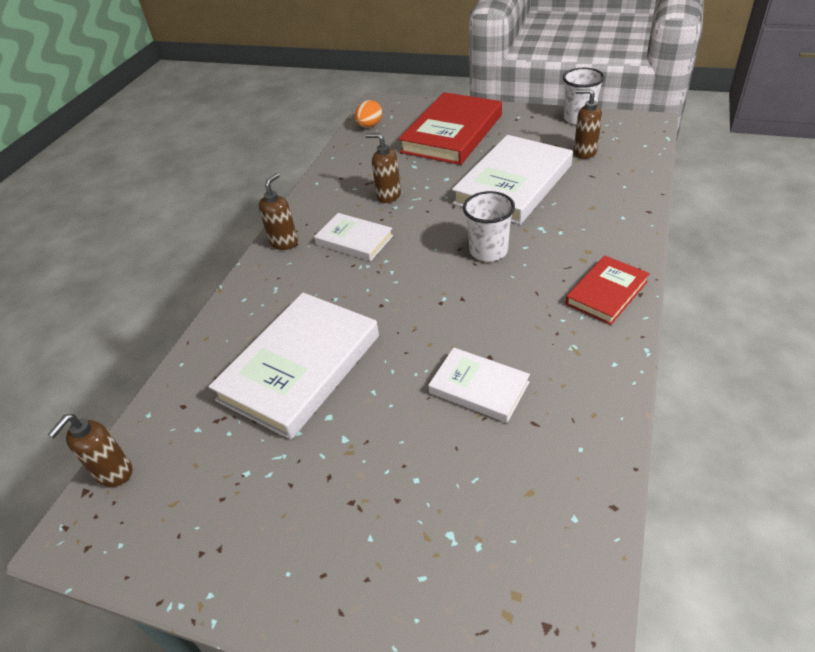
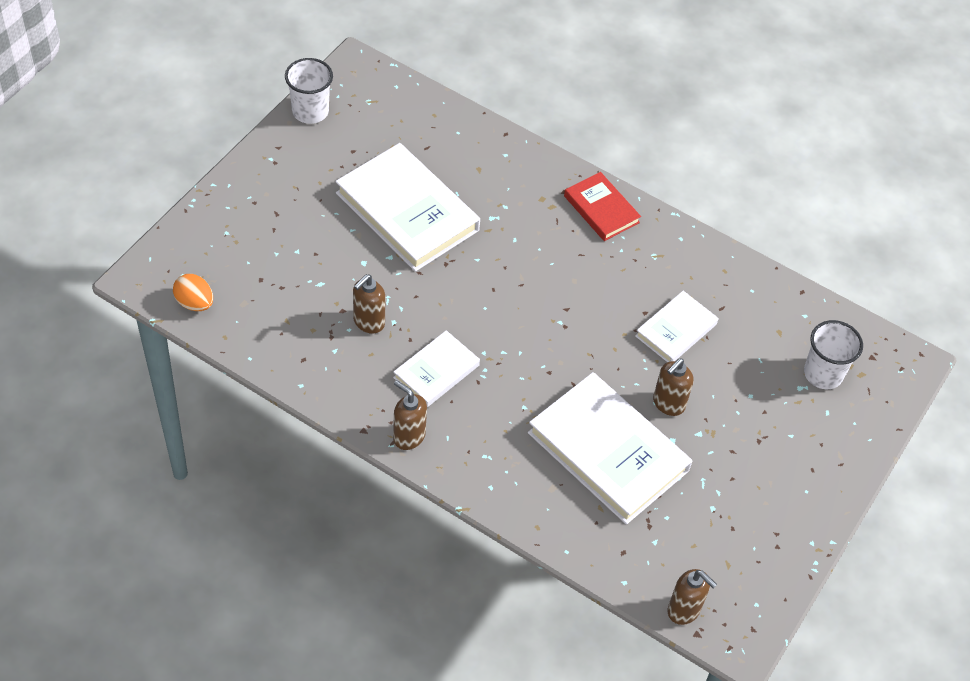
camera: 85 degrees left, 10 degrees up
(452, 133) = (269, 229): red book -> none
(488, 251) = (508, 268): white cup -> white cup (823, 374)
(584, 152) = (381, 135): brown soap dispenser -> brown soap dispenser (668, 404)

